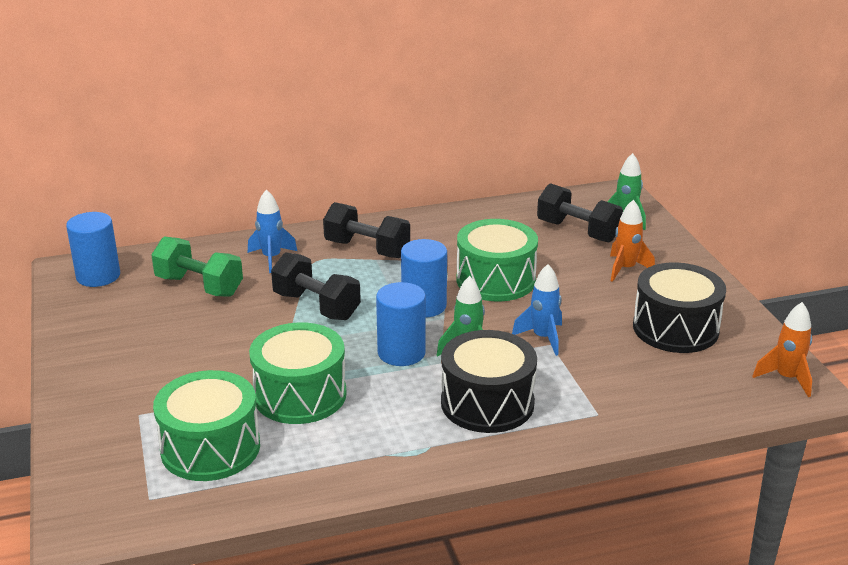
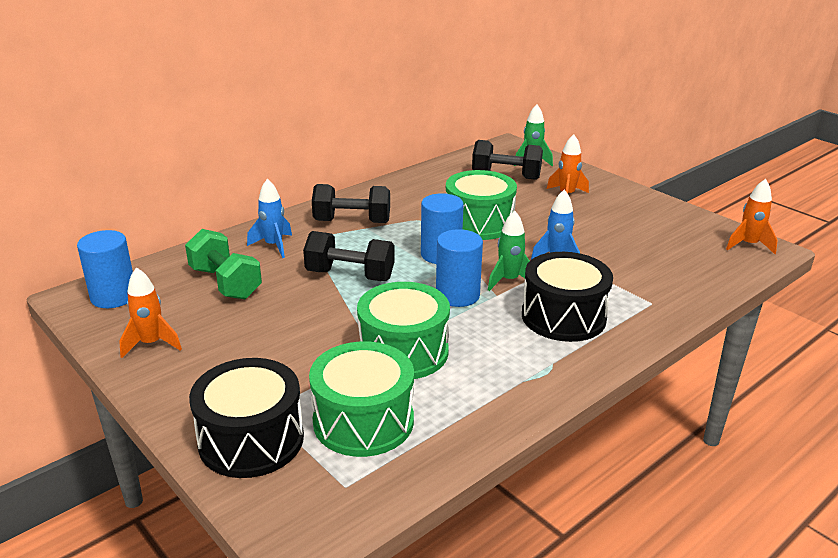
camera: 25 degrees left, 0 degrees up
(96, 328) = (152, 344): none -> orange rocket
(199, 286) = (225, 283): green dumbbell -> green dumbbell turned 45 degrees clockwise
(675, 328) = (642, 228): black drum -> black drum (251, 440)

